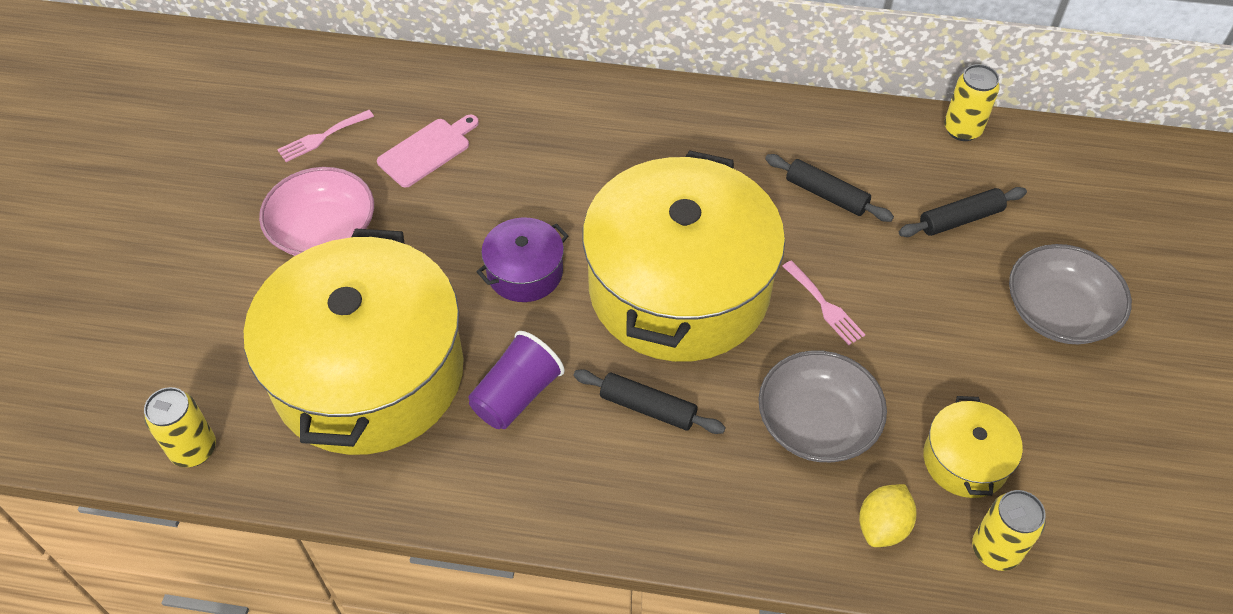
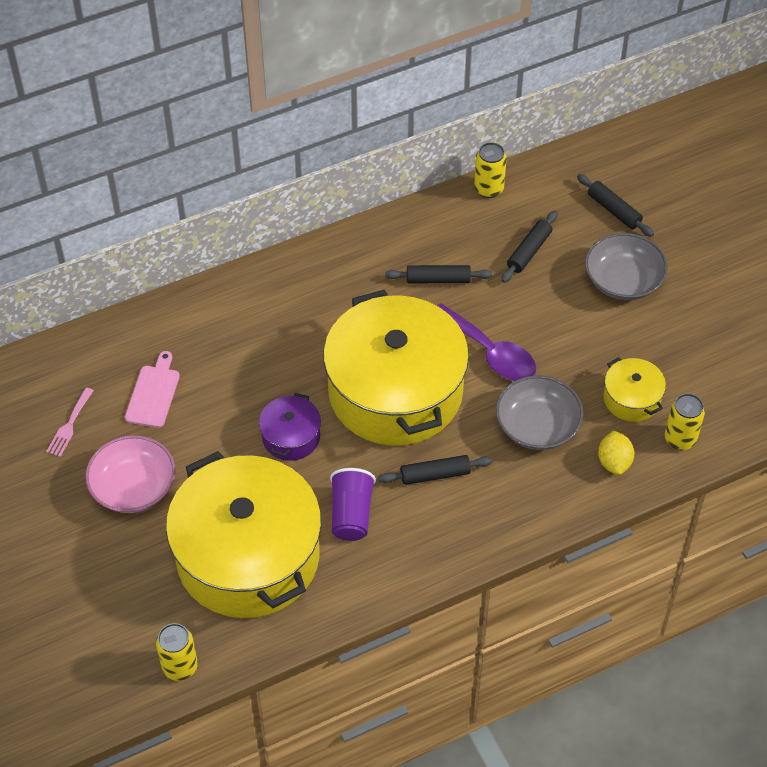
camera: 35 degrees left, 0 degrees up
(825, 306) = (490, 352): pink fork -> purple spoon
(1104, 226) = (613, 210): none -> black rolling pin

